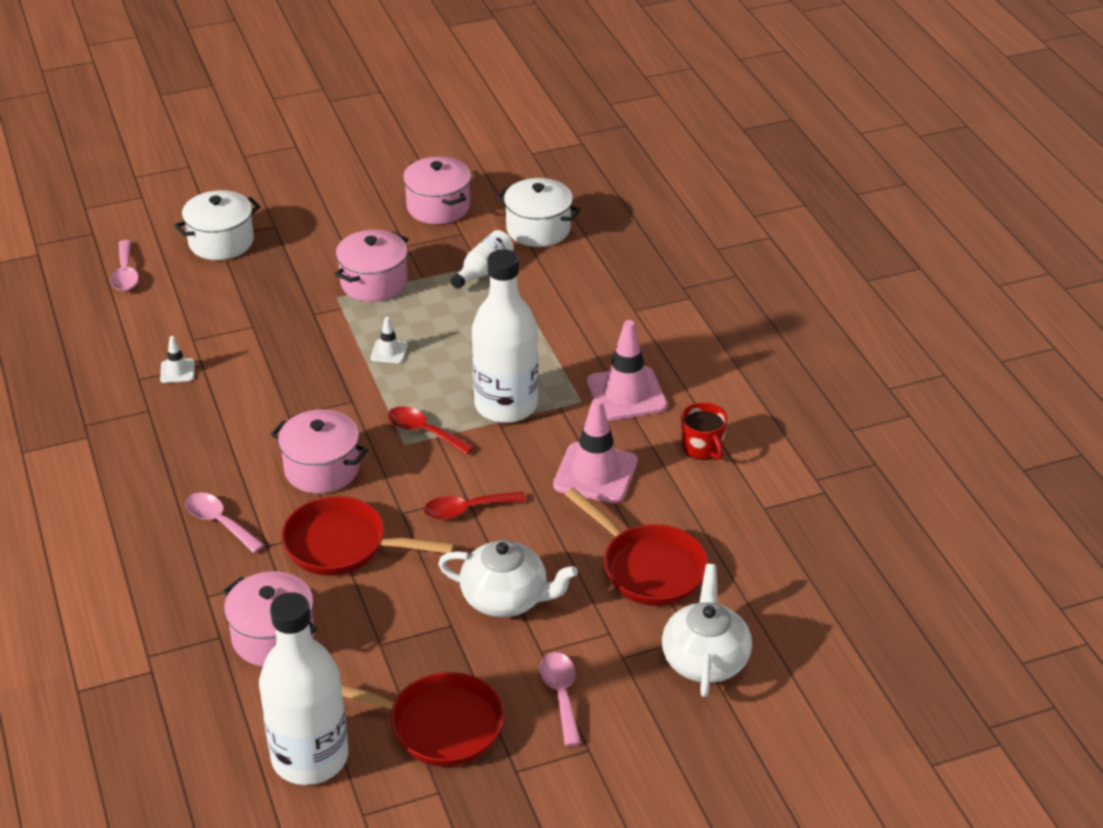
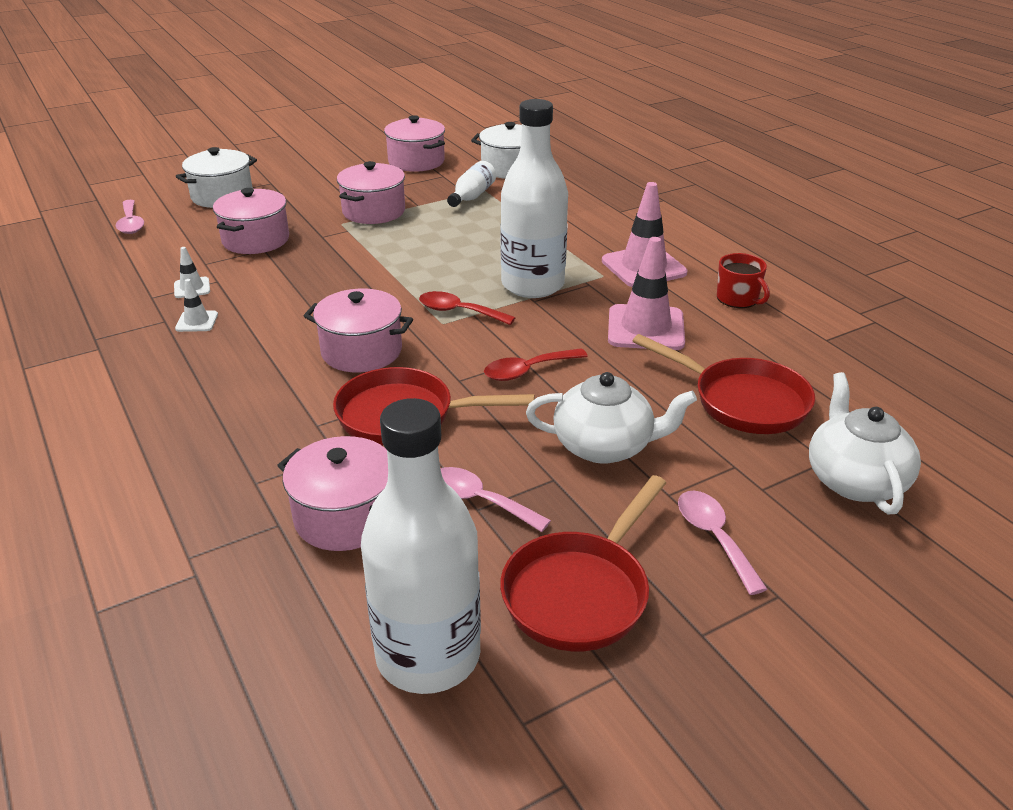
camera: 10 degrees left, 5 degrees down
(219, 522) = (257, 409): pink spoon -> pink spoon (479, 500)
(246, 312) = (256, 240): none -> pink pot
(389, 352) = (403, 256): white traffic cone -> white traffic cone (197, 321)
(437, 725) = (580, 592): red pan -> red pan turned 120 degrees clockwise

